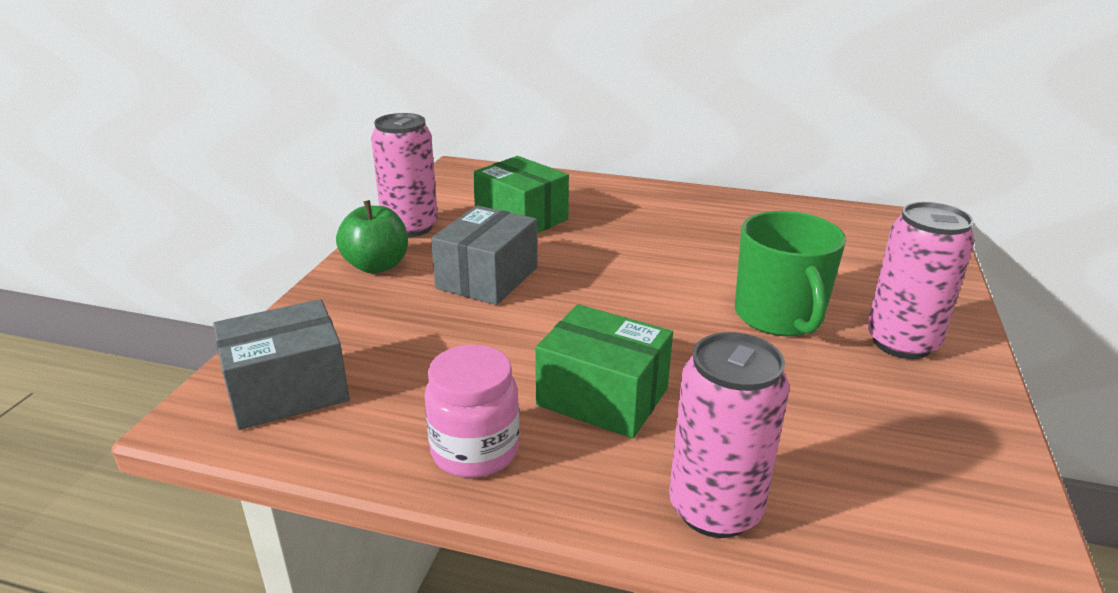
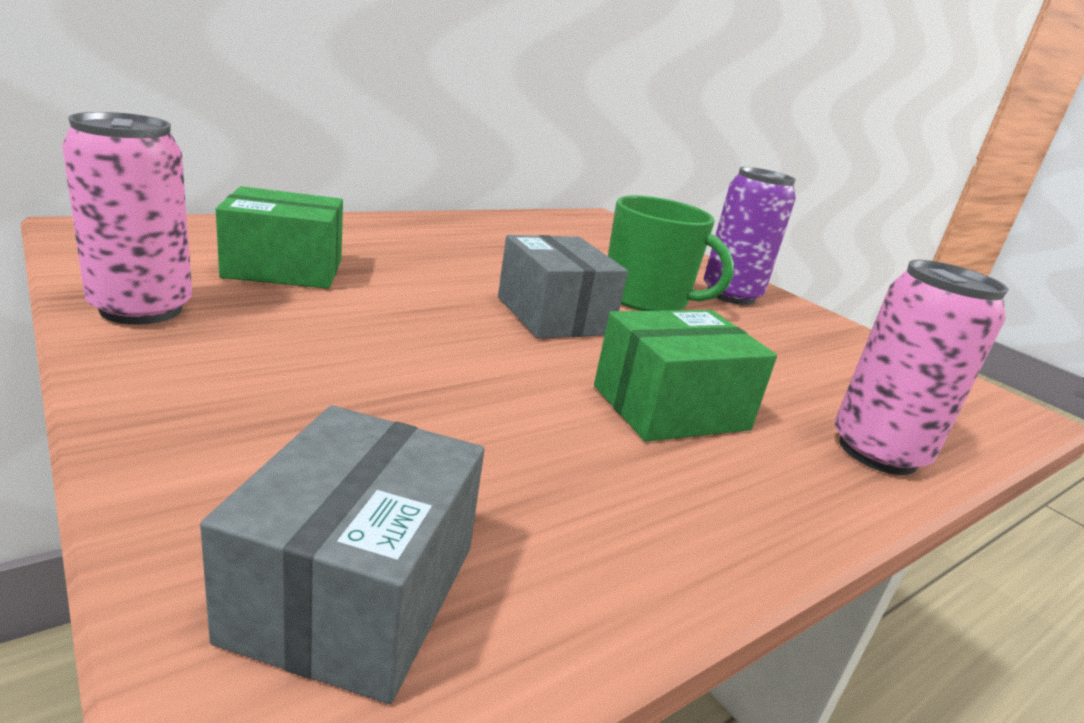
camera: 55 degrees left, 5 degrees down
(376, 266) = (177, 369): green apple -> none
(475, 451) = (687, 515): pink jar -> none
(487, 278) = (362, 339): grey box -> grey box (554, 315)
(901, 343) = (731, 295): pink can -> purple can

